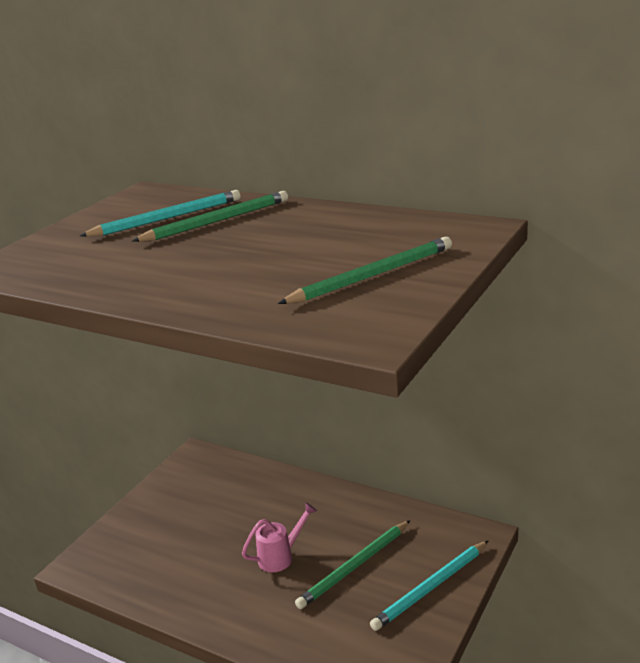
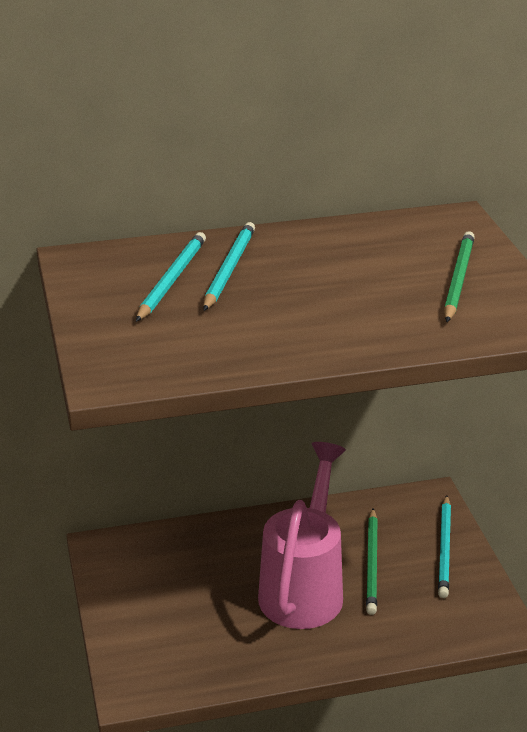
camera: 45 degrees left, 5 degrees up
(216, 221) = (229, 269): green pencil -> turquoise pencil
(281, 556) = (304, 587): pink watering can -> pink watering can, size x2.37

